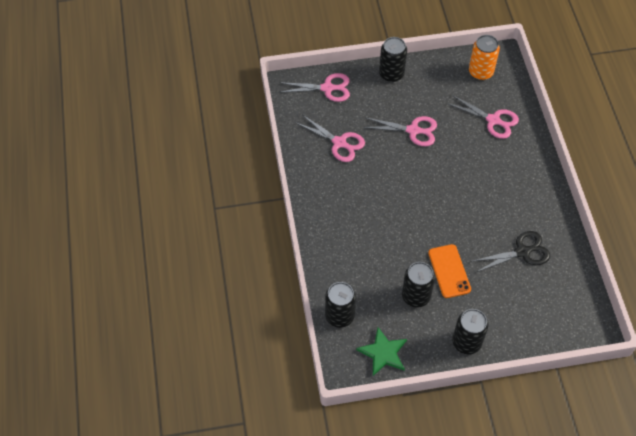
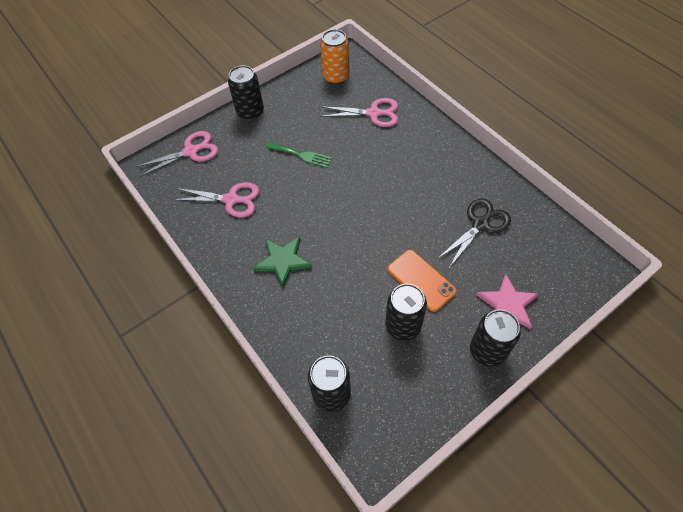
camera: 25 degrees left, 0 degrees up
(383, 353) = (406, 413): green star -> green star (283, 261)
(413, 130) = (301, 155): pink scissors -> green fork
(503, 319) = (507, 304): none -> pink star

